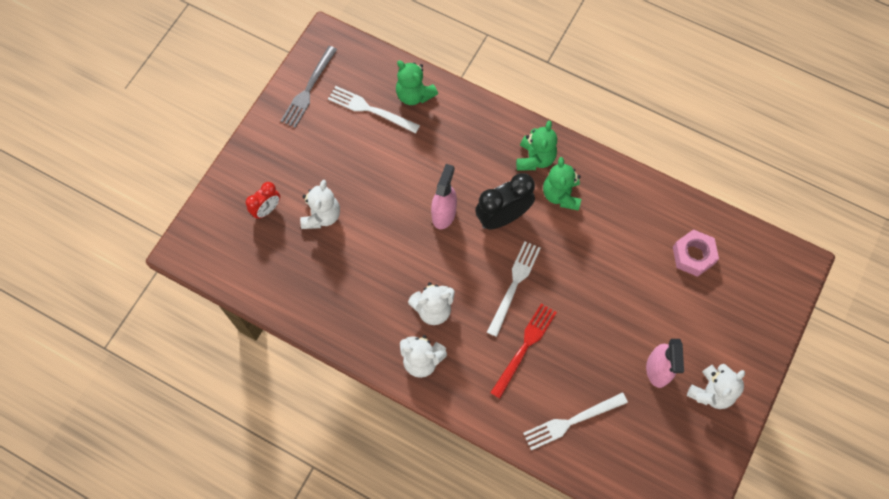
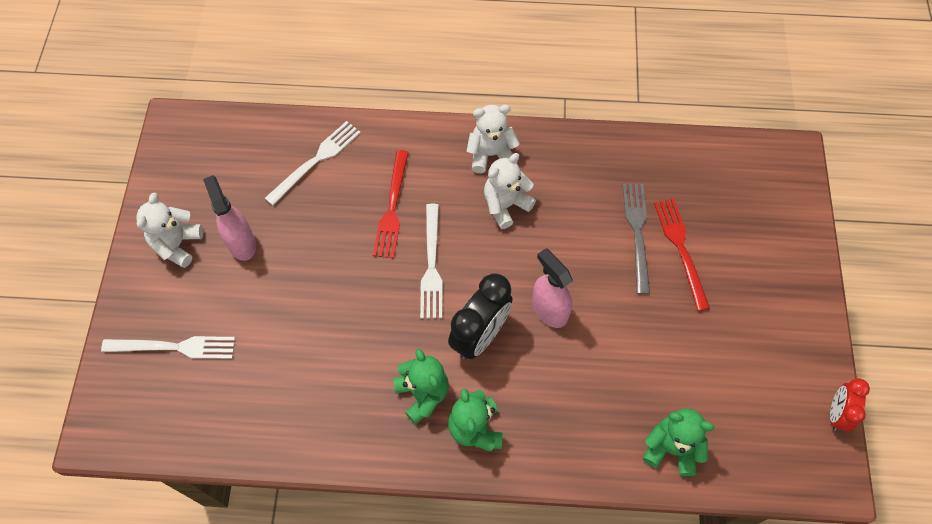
camera: 155 degrees right, 5 degrees down
(267, 209) = (742, 230): red clock -> red clock (836, 413)
(308, 89) = (803, 393): grey fork -> grey fork (637, 232)
(321, 216) = (681, 249): white teddy bear -> red fork
(370, 109) = (712, 401): white fork -> white fork (174, 347)
(444, 214) = (549, 310): pink spray bottle -> pink spray bottle turned 150 degrees clockwise
(693, 255) = (234, 388): pink nut -> none

